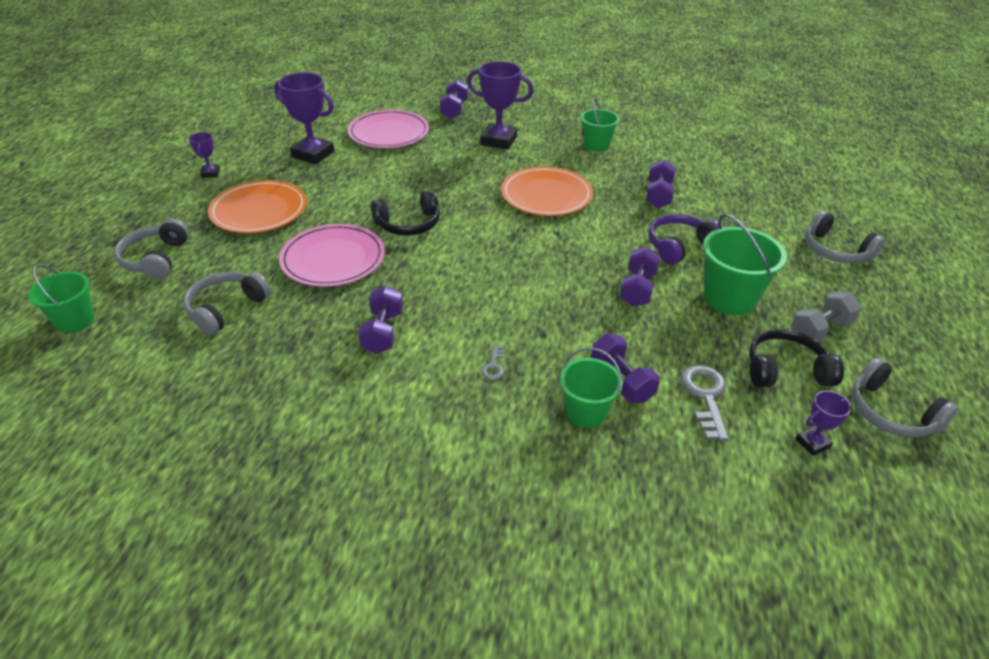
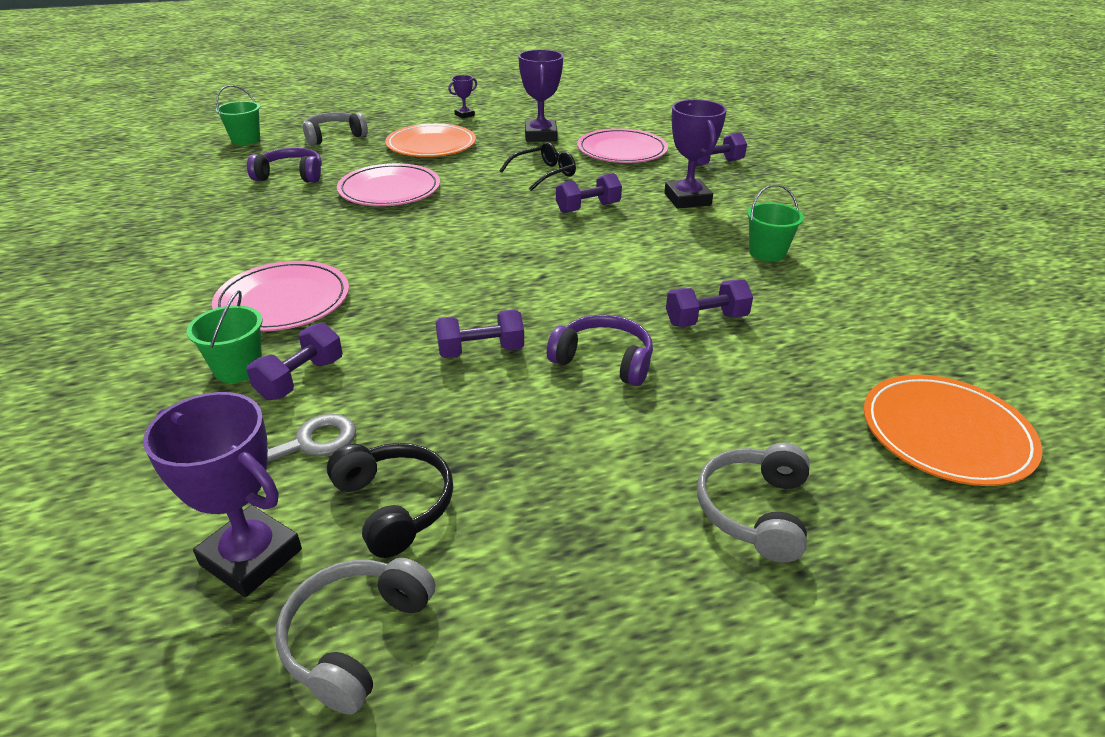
camera: 60 degrees right, 5 degrees down
(226, 309) = (291, 175): grey headphones -> purple headphones
(382, 332) = (301, 238): purple dumbbell -> purple dumbbell (588, 208)
(391, 178) = (543, 174): none -> black glasses
(408, 224) = (475, 202): black headphones -> none
(493, 366) = (283, 301): grey key -> pink plate
(546, 195) = (611, 251): orange plate -> orange plate (946, 433)
(729, 298) = (522, 425): green bucket -> none
(812, 443) = (251, 557): purple trophy -> purple trophy, size x2.00
(820, 330) = (514, 526): grey dumbbell -> none

